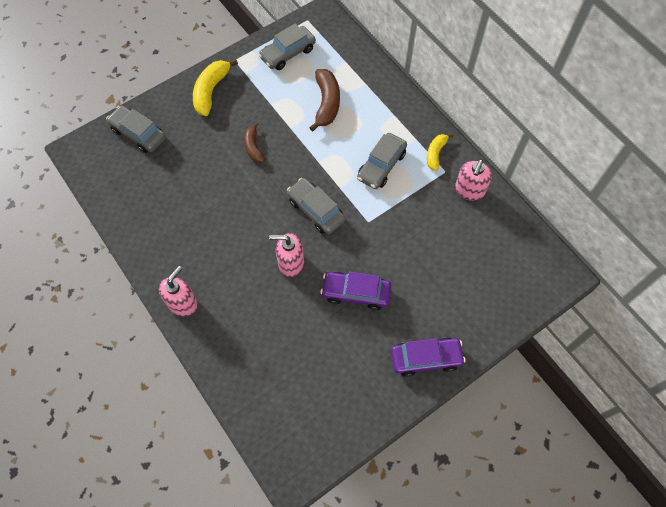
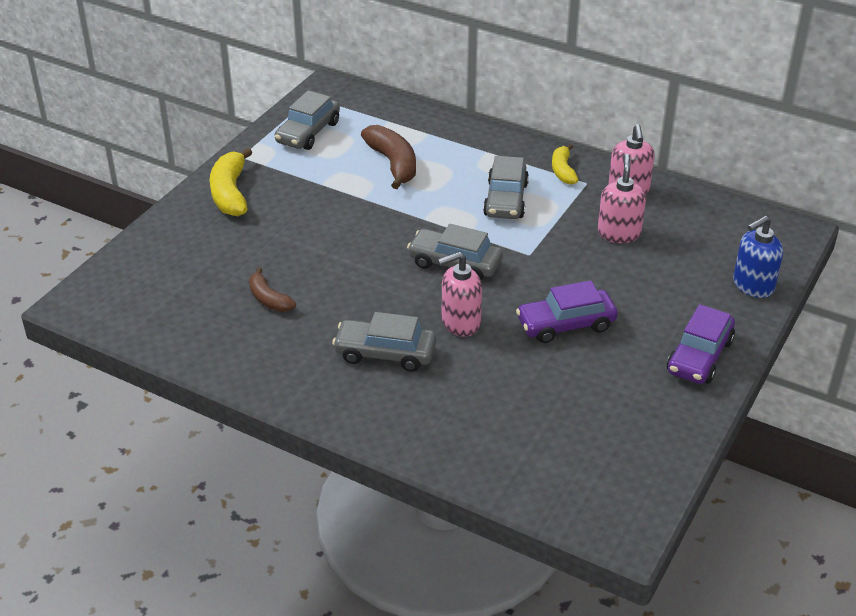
camera: 25 degrees left, 25 degrees down
(138, 134) = (156, 261): grey car -> grey car (385, 353)
(183, 303) = (343, 409): pink soap dispenser -> pink soap dispenser (619, 233)
(253, 147) = (327, 229): brown banana -> brown banana (269, 299)
(426, 358) = (699, 356): purple car -> purple car turned 150 degrees clockwise
(501, 312) = (753, 285): none -> blue soap dispenser

